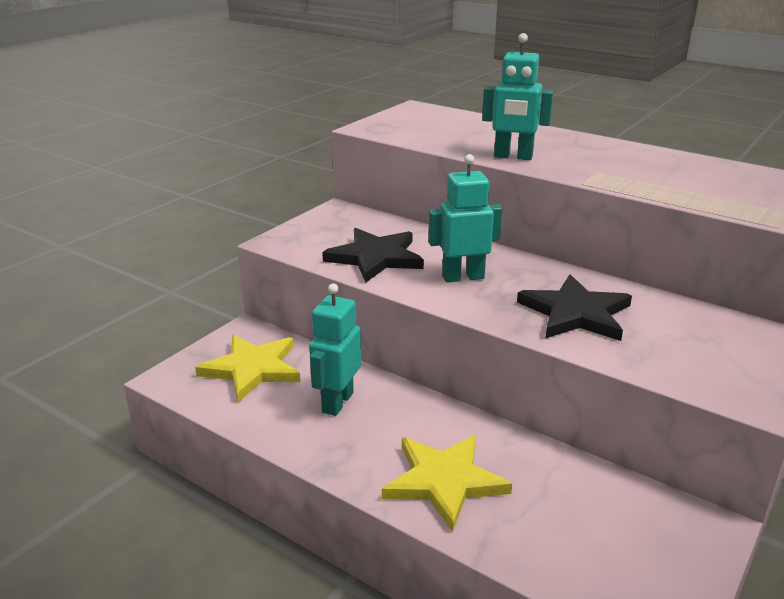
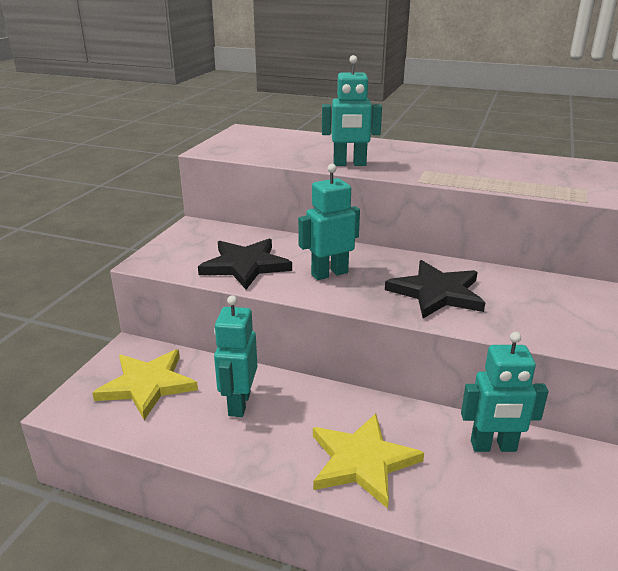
camera: 15 degrees left, 0 degrees up
(598, 493) = (493, 446): none -> turquoise robot

